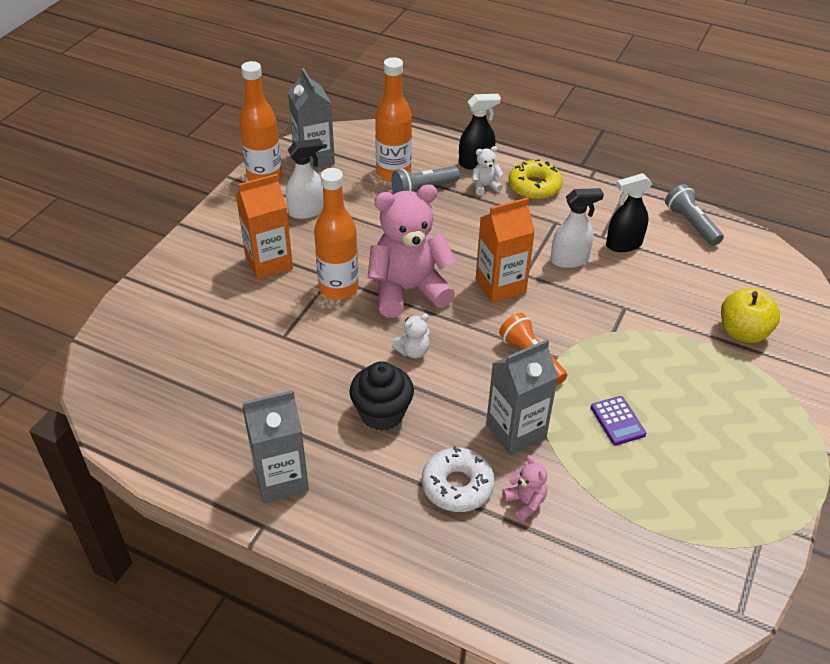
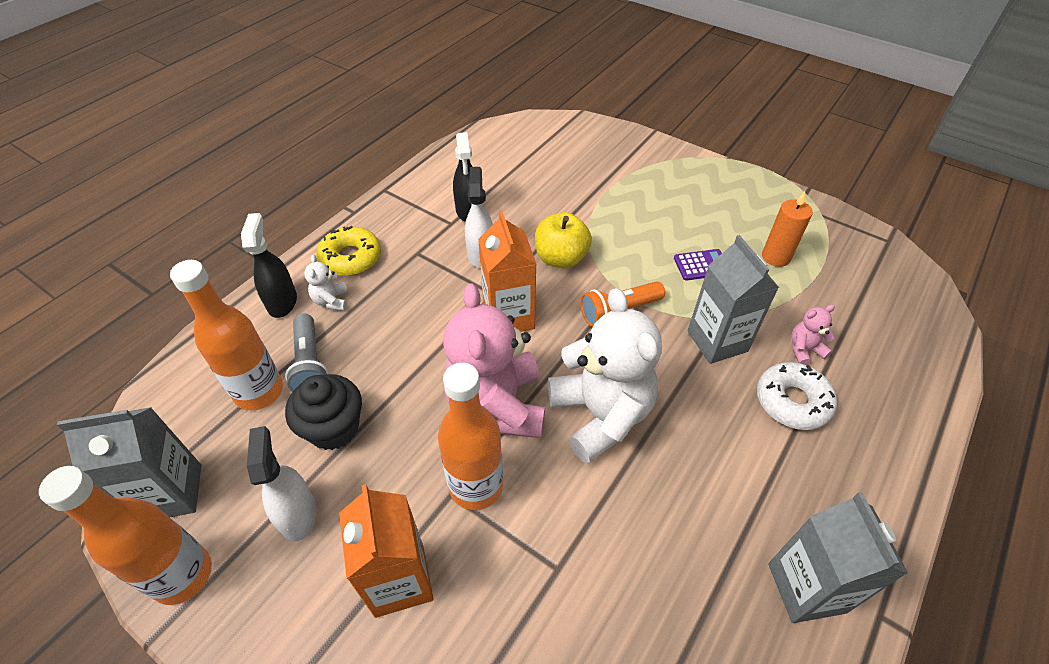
camera: 80 degrees left, 5 degrees up
(382, 413) = (697, 460): black cupcake -> black cupcake (334, 428)
(413, 351) = (600, 415): white teddy bear -> white teddy bear, size x2.39
(657, 488) = (775, 257): none -> orange candle
(691, 224) = (453, 162): grey flashlight -> none
(742, 332) = (599, 166): yellow apple -> yellow apple (561, 258)

